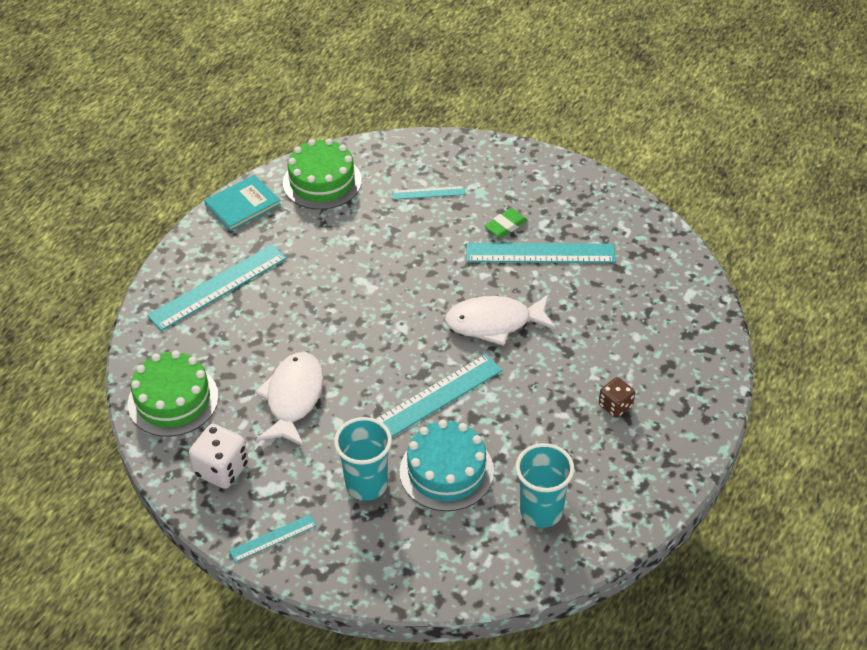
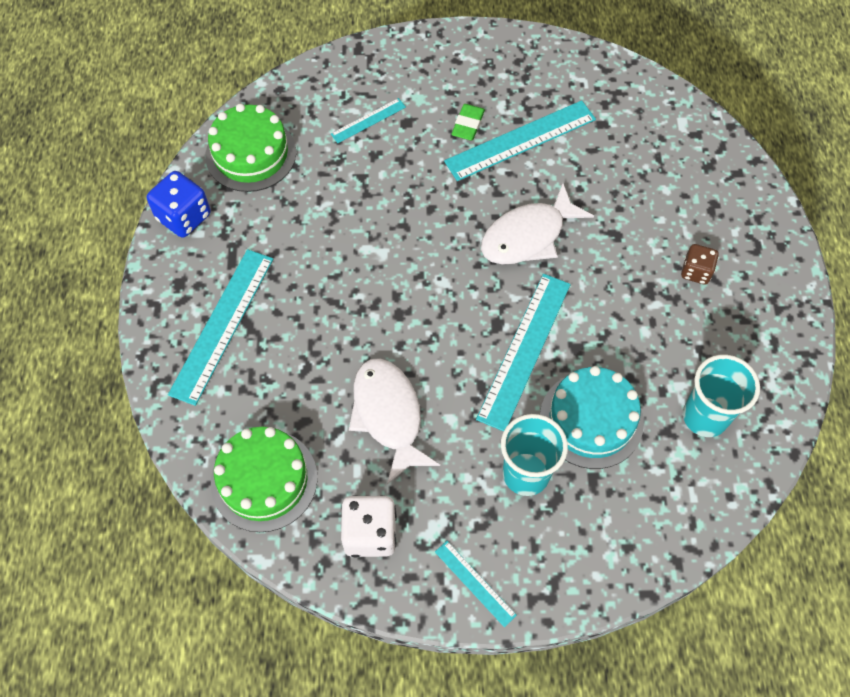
camera: 30 degrees left, 15 degrees up
(243, 205) = (184, 217): turquoise book -> blue dice
(273, 538) = (475, 583): turquoise ruler -> turquoise ruler turned 75 degrees counterclockwise

